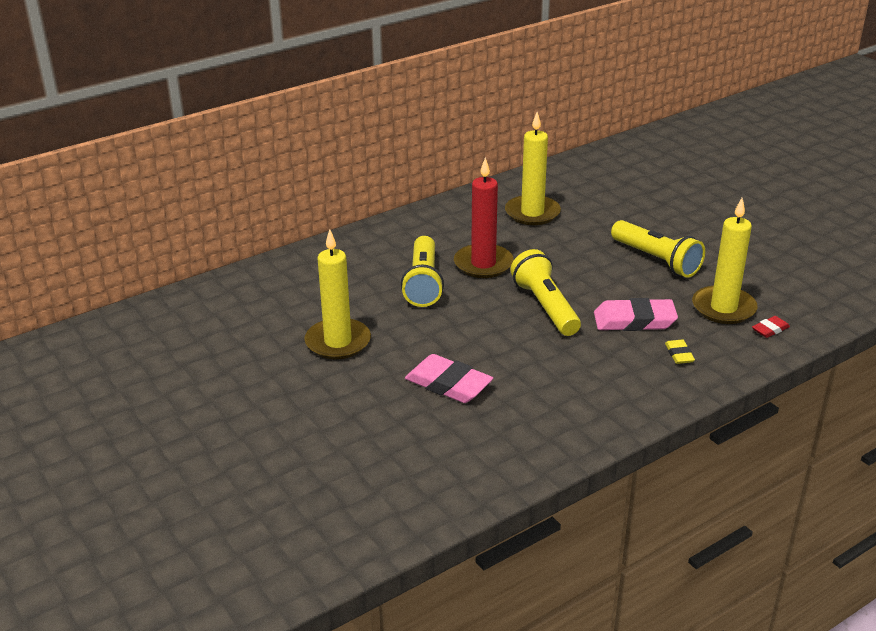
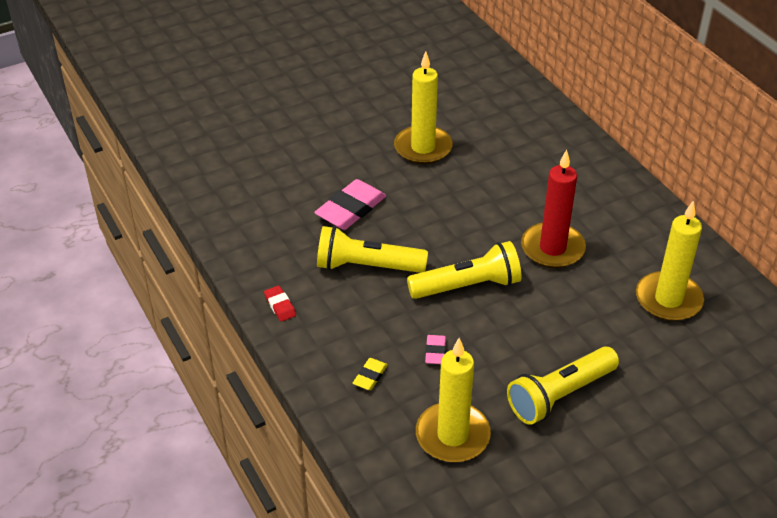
camera: 95 degrees right, 10 degrees up
(423, 283) = (516, 203): yellow flashlight -> yellow flashlight (367, 266)
(634, 320) = (435, 352): pink eraser -> pink eraser, size x0.49
(679, 354) = (370, 376): yellow eraser -> yellow eraser turned 60 degrees counterclockwise
(770, 329) = (405, 468): red eraser -> red eraser (280, 305)

